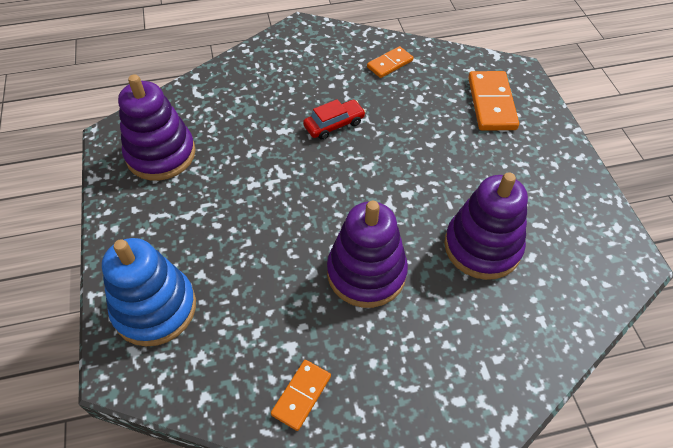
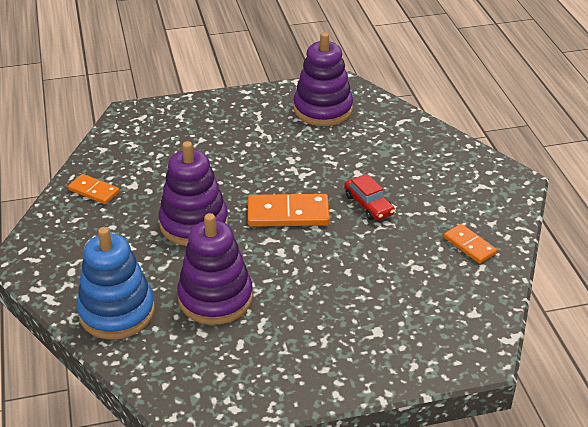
camera: 90 degrees right, 15 degrees down
(155, 308) = (174, 122): blue stacking toy -> blue stacking toy (117, 312)
(491, 103) = (417, 325): orange domino -> orange domino (288, 214)

